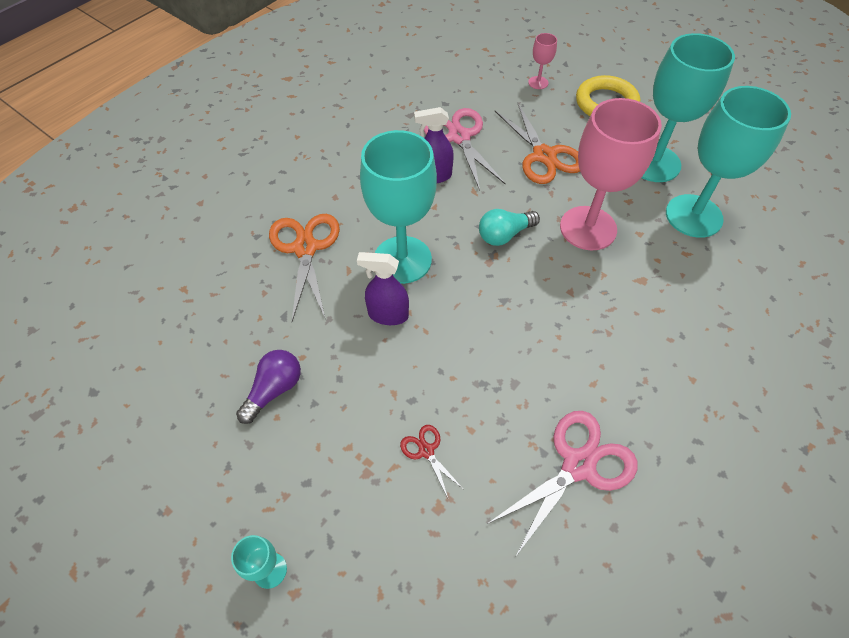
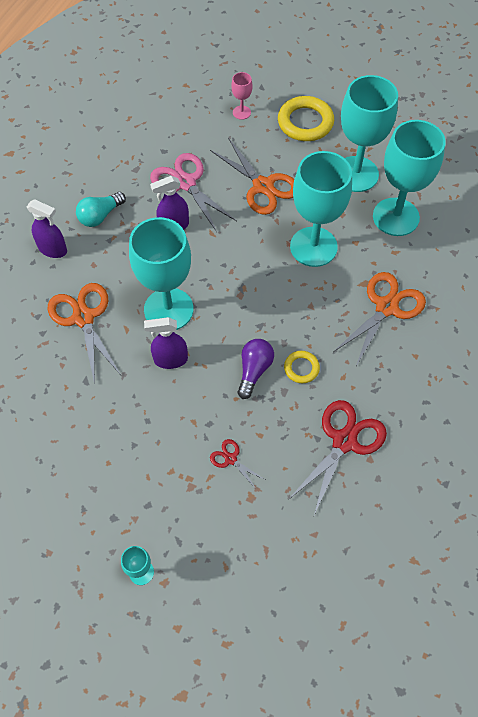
camera: 15 degrees left, 5 degrees up
(274, 390) = (98, 442): purple light bulb -> purple light bulb (254, 370)
(297, 174) = (53, 249): none -> purple spray bottle
(504, 235) = (247, 268): turquoise light bulb -> turquoise light bulb (100, 216)
(542, 361) = (301, 368): none -> yellow ring
(578, 465) = (344, 441): pink scissors -> red scissors
(588, 228) = (313, 247): pink goblet -> turquoise goblet
(664, 313) = (386, 307): none -> orange scissors

